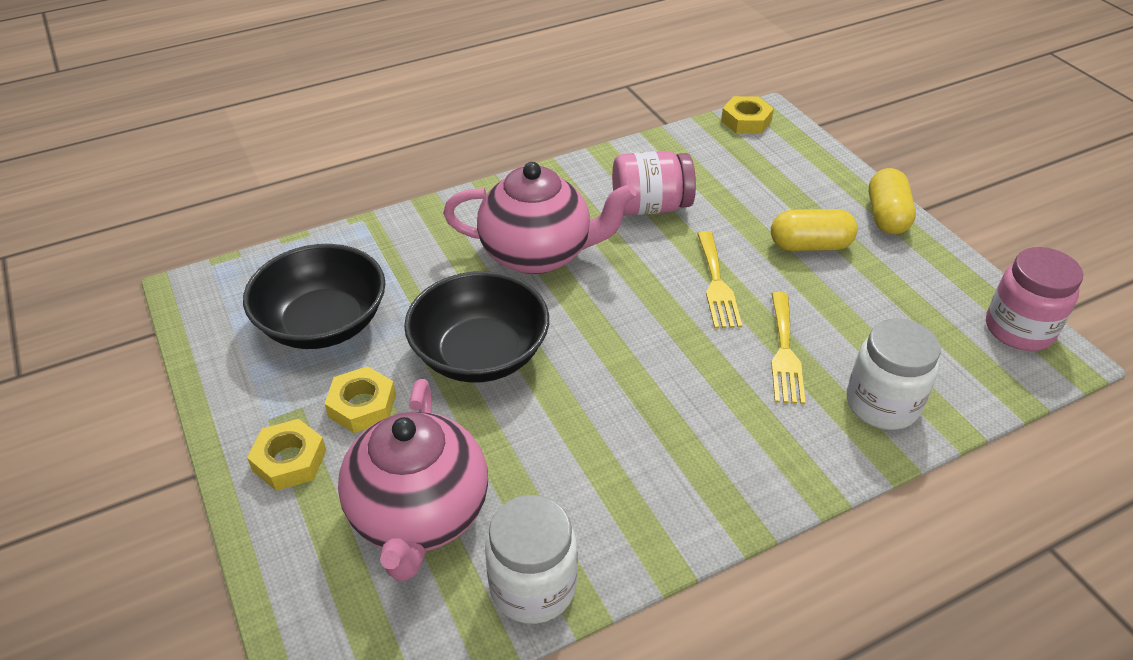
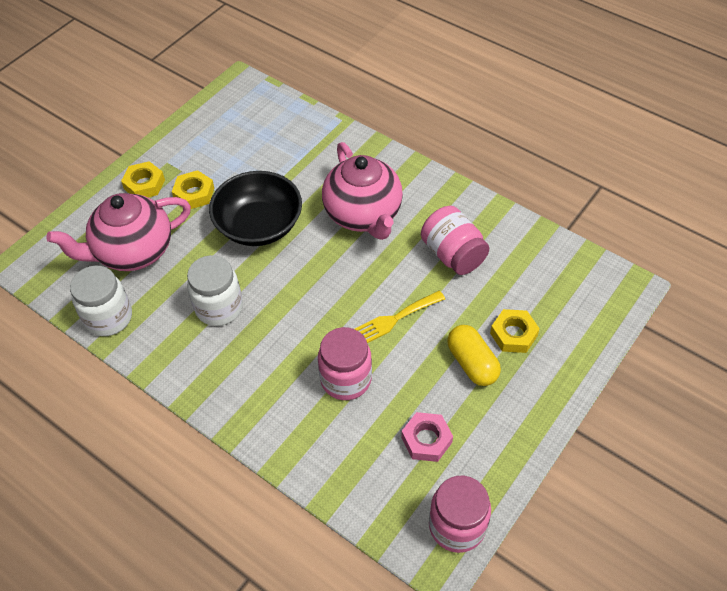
camera: 65 degrees right, 10 degrees up
(323, 323) = (245, 147): black bowl -> none
(746, 121) = (608, 275): yellow nut -> yellow nut (513, 334)
(784, 352) = (346, 379): yellow fork -> pink jar
(882, 404) = (326, 449): white jar -> white jar (219, 307)
(886, 216) = (544, 405): yellow capsule -> none
(899, 314) = (426, 440): none -> pink nut

